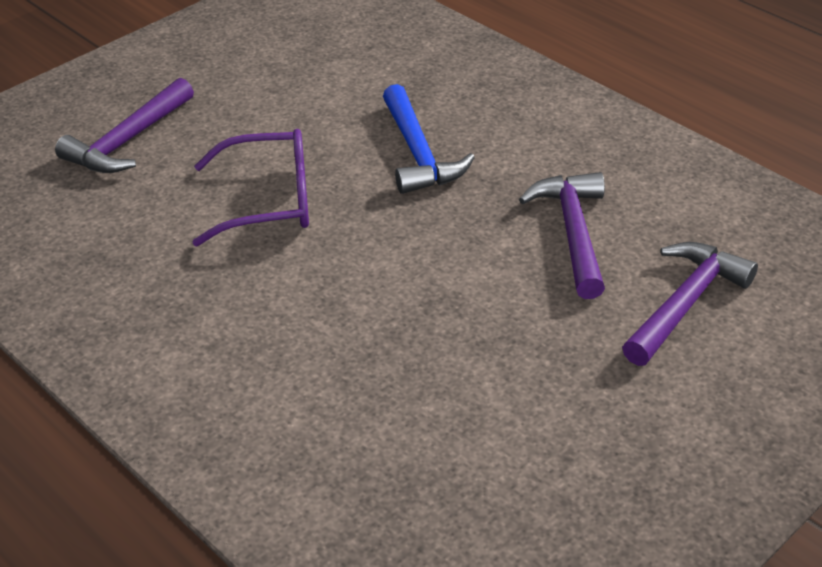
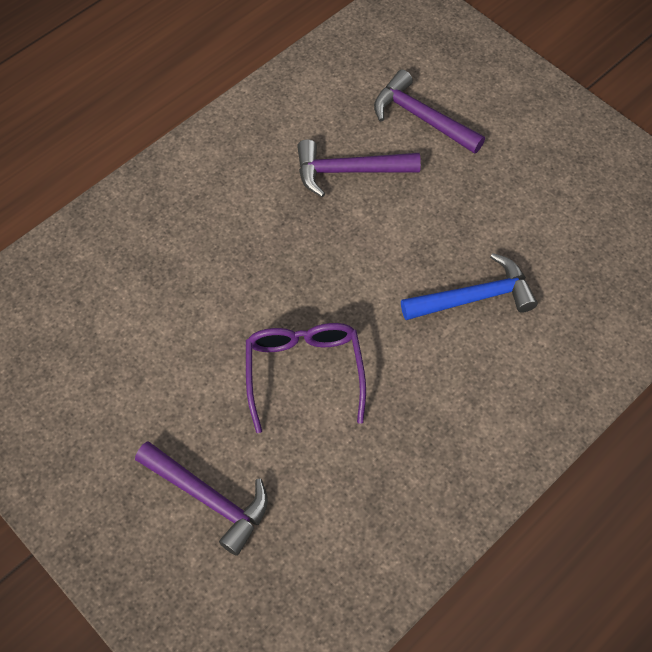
camera: 90 degrees left, 20 degrees up
(418, 153) = (246, 265): blue hammer -> blue hammer (474, 297)

